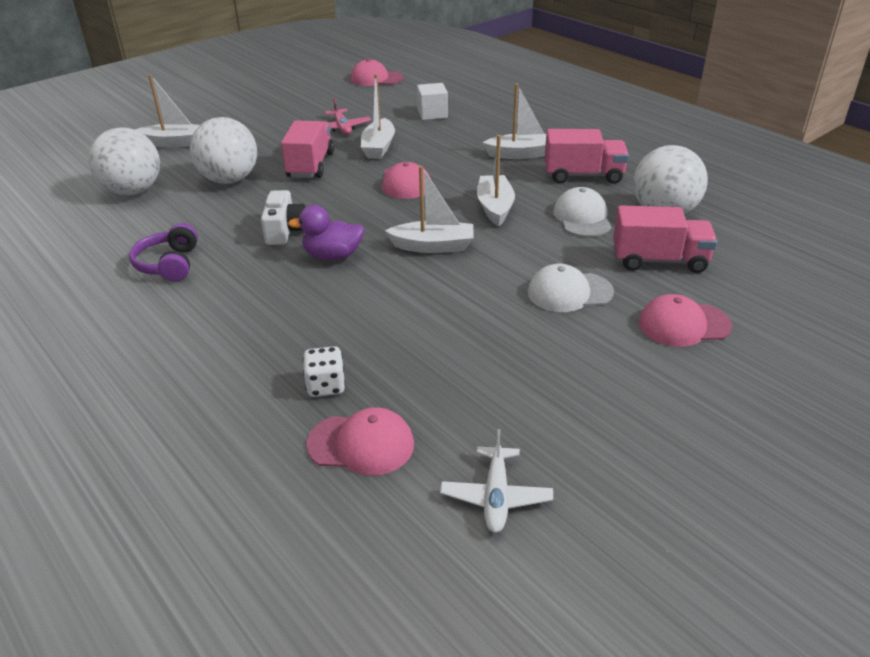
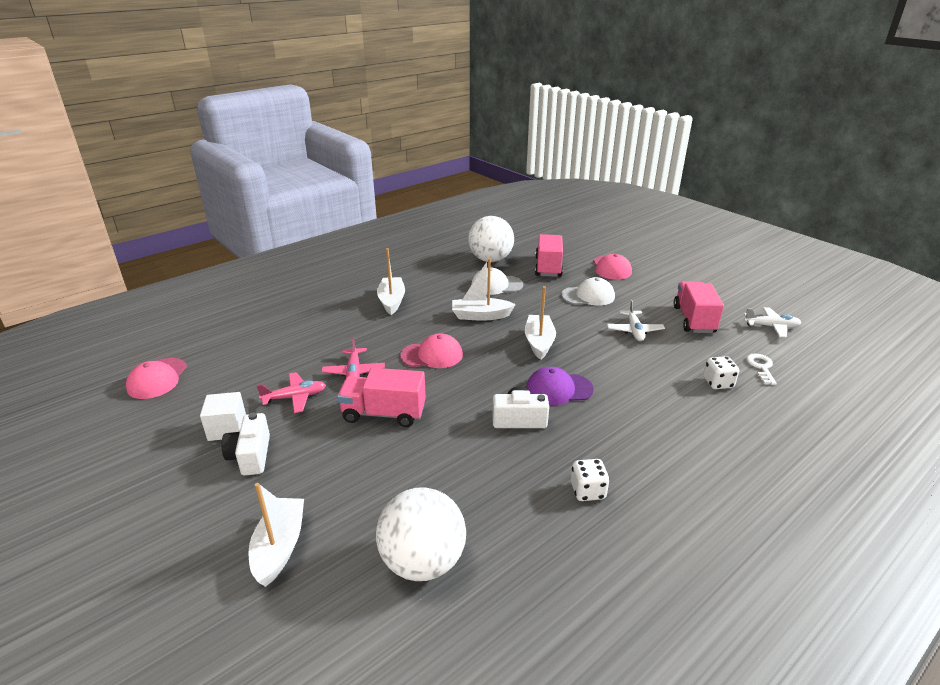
camera: 90 degrees left, 5 degrees down
(169, 264) = (587, 491): purple headphones -> white dice
(229, 180) = (407, 472): white ball -> none
(271, 122) = (251, 456): none -> white camera
(333, 256) = (558, 389): purple duck -> purple cap
(361, 444) = (761, 367): pink cap -> white key
(378, 147) = (354, 372): white boat -> pink plane
(432, 114) = (286, 341): white cube -> white cube (227, 428)
(468, 326) = (634, 330): none -> white plane
(569, 292) = (588, 296): white cap -> white cap turned 90 degrees counterclockwise
(583, 176) = (435, 280): pink truck -> pink truck (694, 320)

